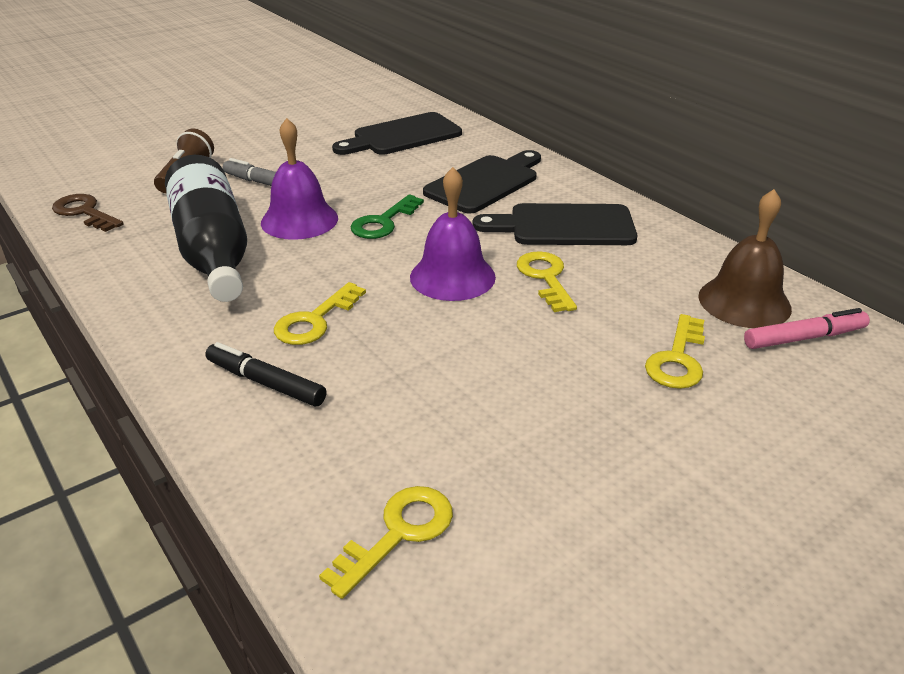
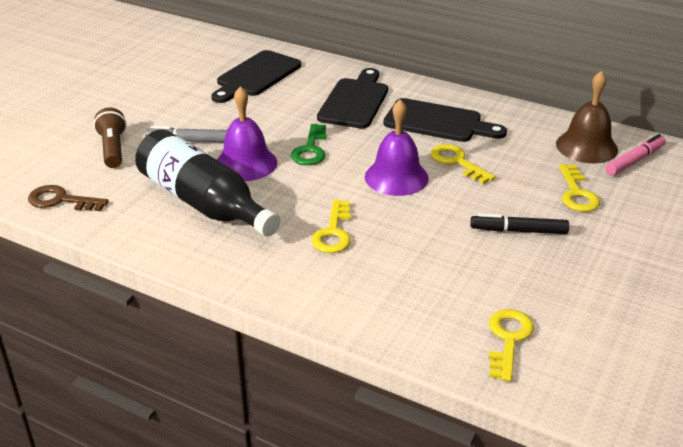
camera: 25 degrees left, 0 degrees up
(266, 382) = (342, 282): black marker -> black marker (518, 231)
(564, 226) = (438, 122): black cutting board -> black cutting board turned 135 degrees counterclockwise

